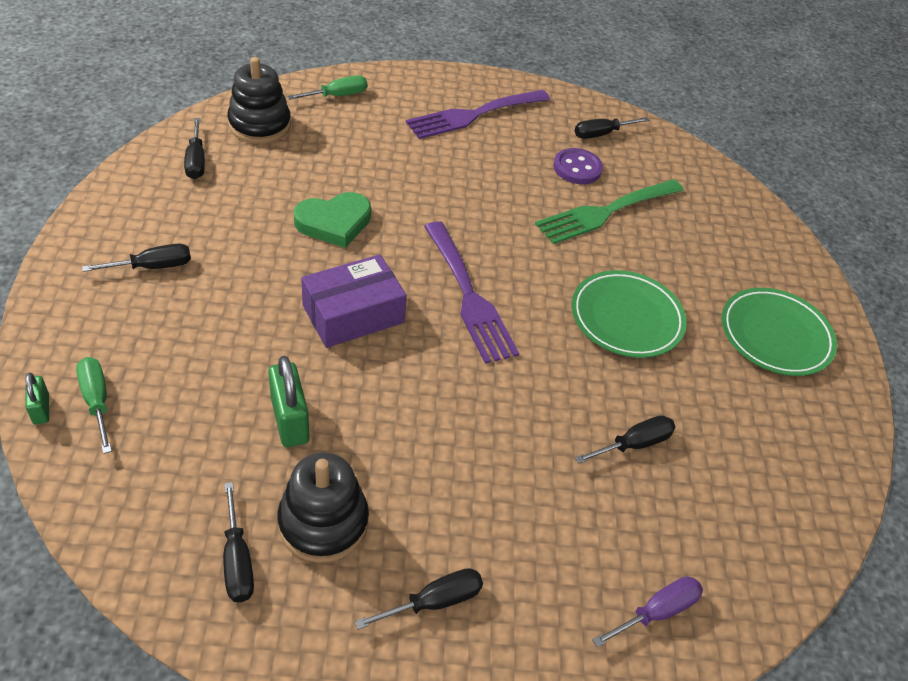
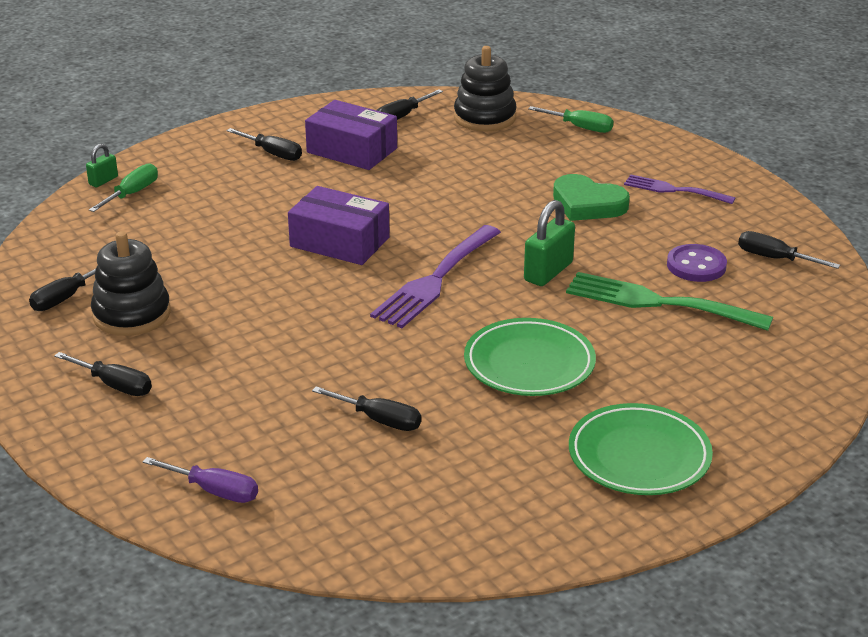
camera: 60 degrees right, 15 degrees down
(213, 220) = (352, 150): none -> purple box
(290, 420) = (203, 263): green padlock -> green padlock (548, 272)
(334, 223) = (425, 192): green heart -> green heart (587, 204)
(473, 115) = (673, 190): purple fork -> purple fork, size x0.61

